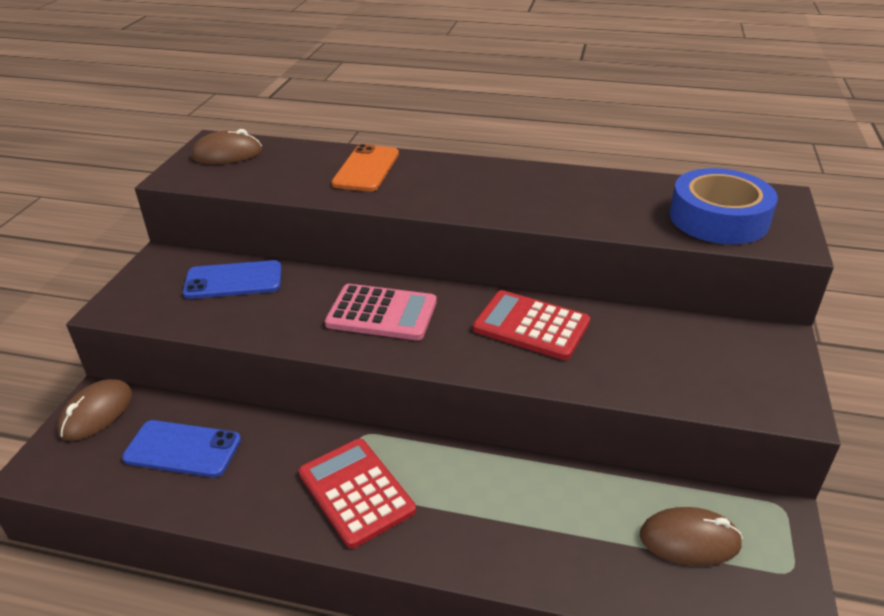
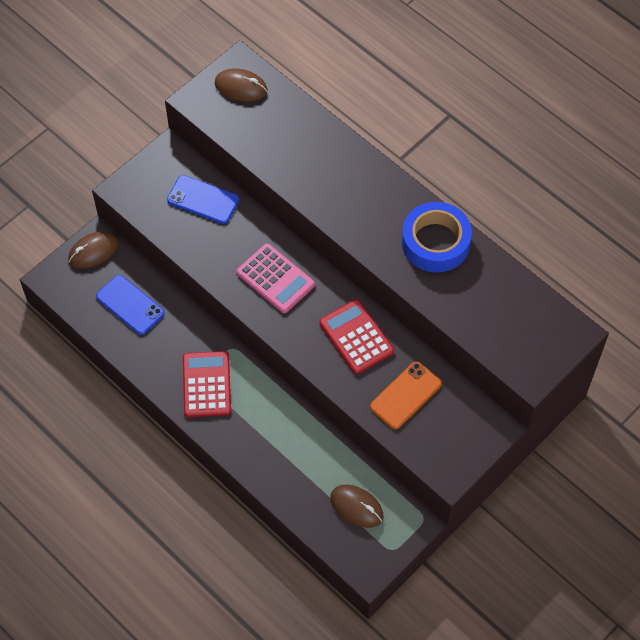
camera: 30 degrees right, 25 degrees up
(366, 169) = (323, 155): orange phone -> orange phone (405, 395)
(718, 218) = (510, 331): blue tape -> blue tape (435, 242)

